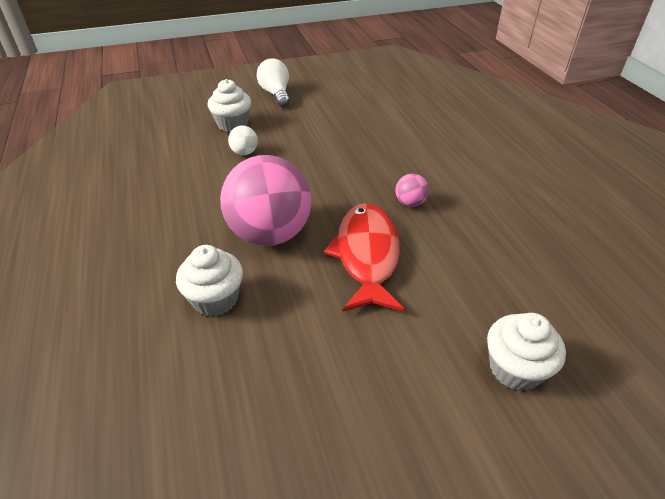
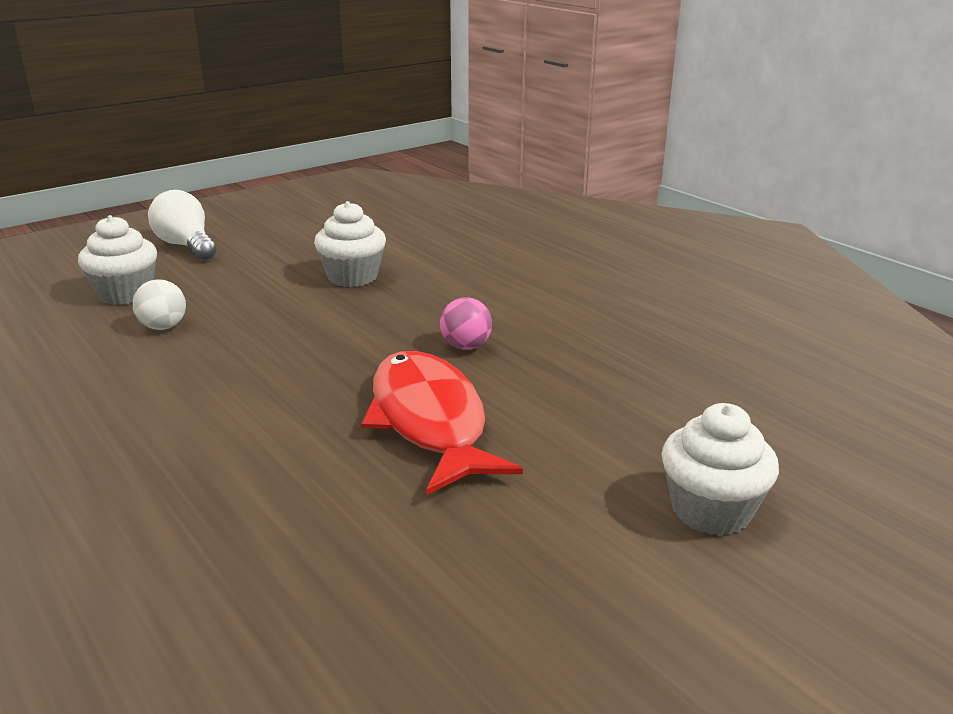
camera: 20 degrees left, 15 degrees down
(215, 299) = (195, 530): white cupcake -> white cupcake (352, 277)
(270, 234) = (256, 424): pink ball -> none

